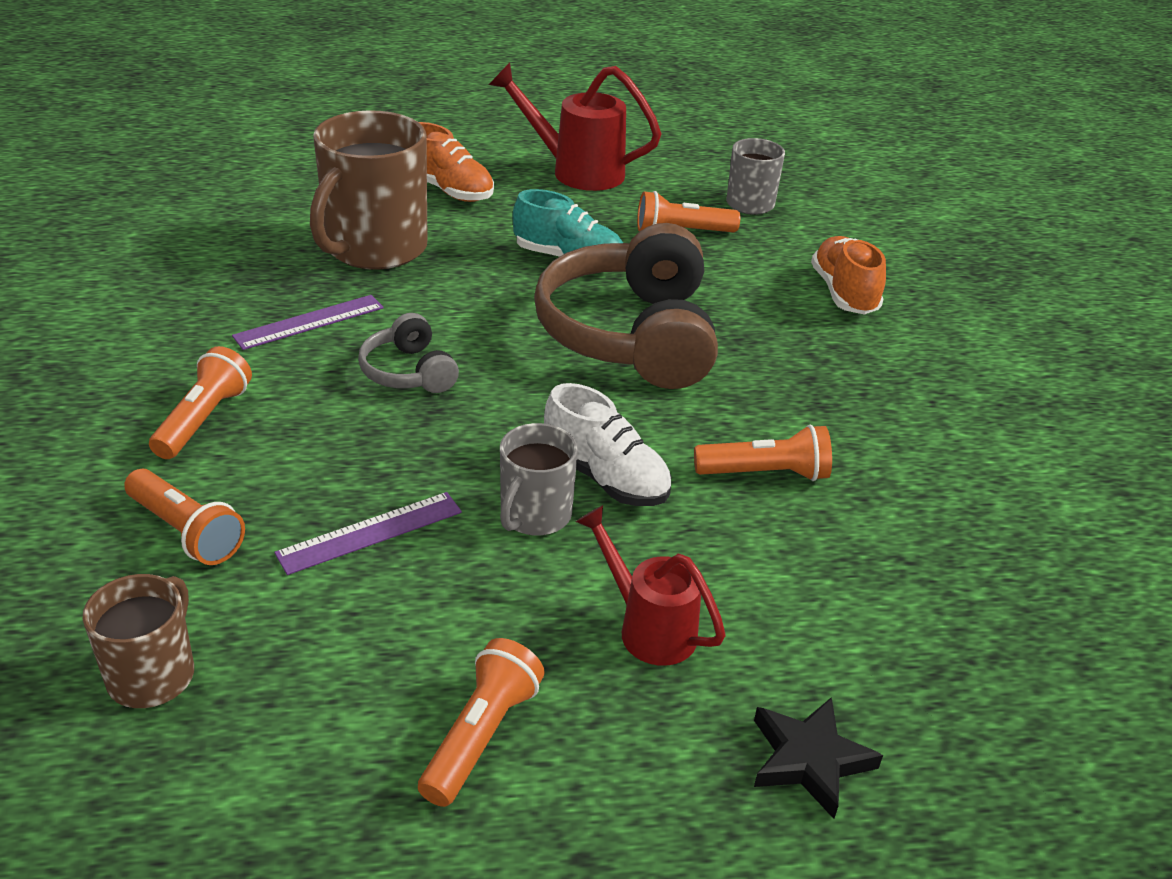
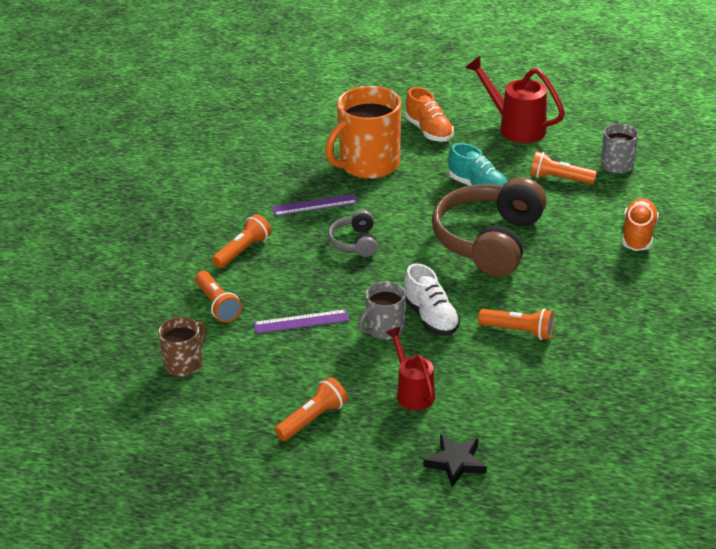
camera: 25 degrees right, 0 degrees up
(374, 248) = (368, 164): brown mug -> orange mug

